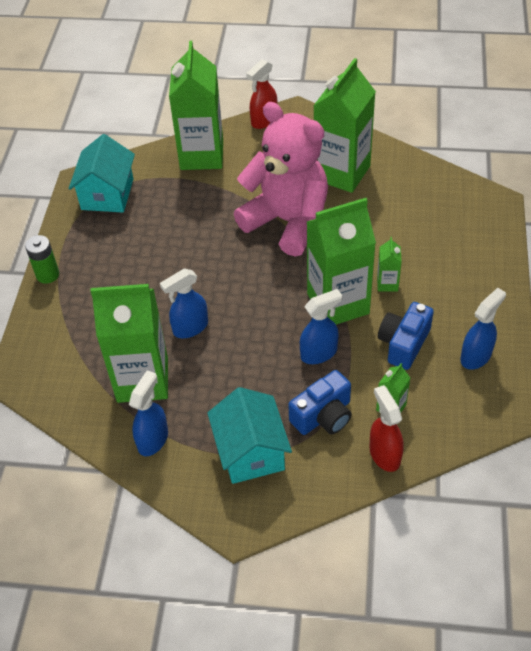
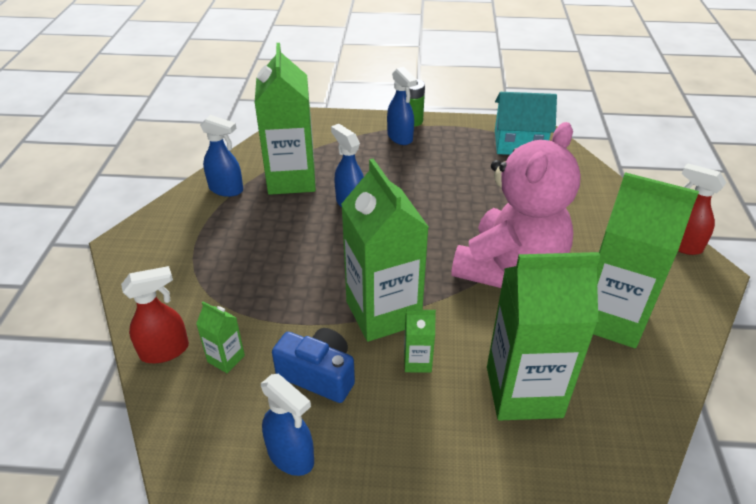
camera: 85 degrees right, 10 degrees down
(202, 155) = (598, 198): green carton -> green carton (523, 391)
(251, 452) = (197, 248): turquoise house -> none
(319, 353) = (311, 296): blue spray bottle -> blue spray bottle (400, 137)
(323, 416) = (227, 300): blue camera -> none

